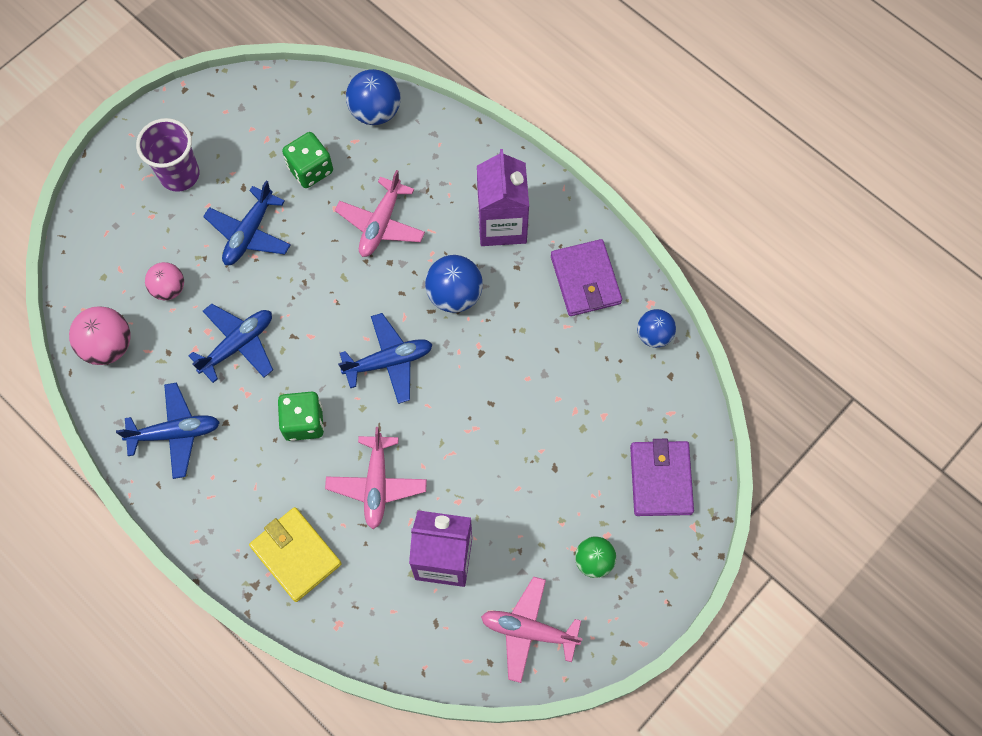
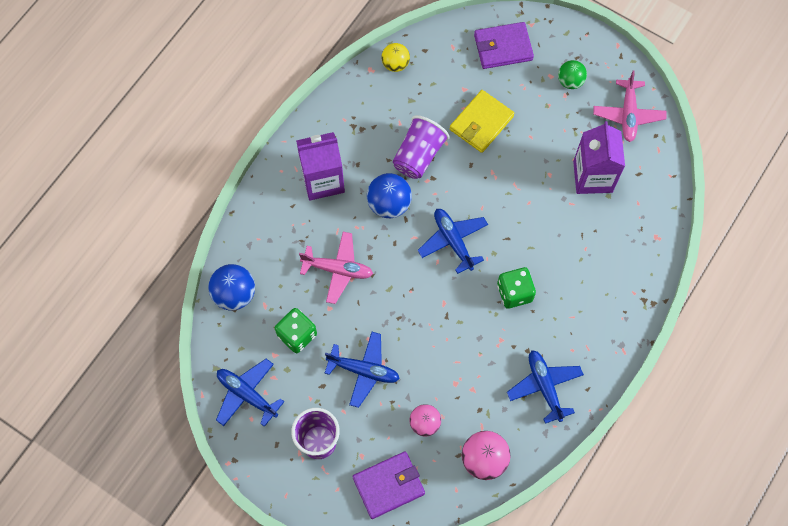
camera: 100 degrees left, 0 degrees up
(238, 345) = (462, 356): blue plane -> blue plane (247, 394)
(296, 555) = (615, 276): yellow wallet -> yellow wallet (481, 123)
(377, 484) = (550, 231): pink plane -> none
(515, 341) = (418, 155): none -> purple cup
(585, 280) = (359, 115): purple wallet -> purple wallet (388, 485)
(654, 335) = (395, 64): blue ball -> yellow ball

